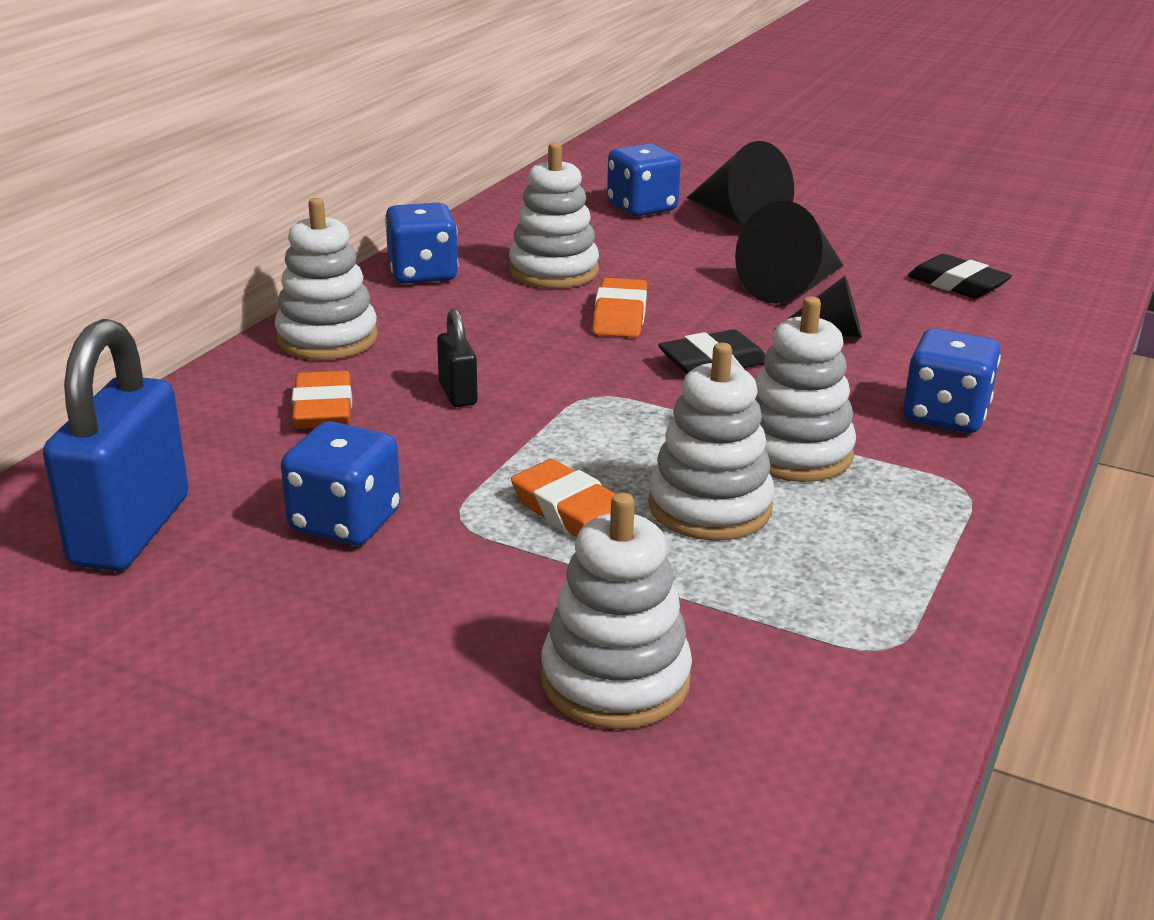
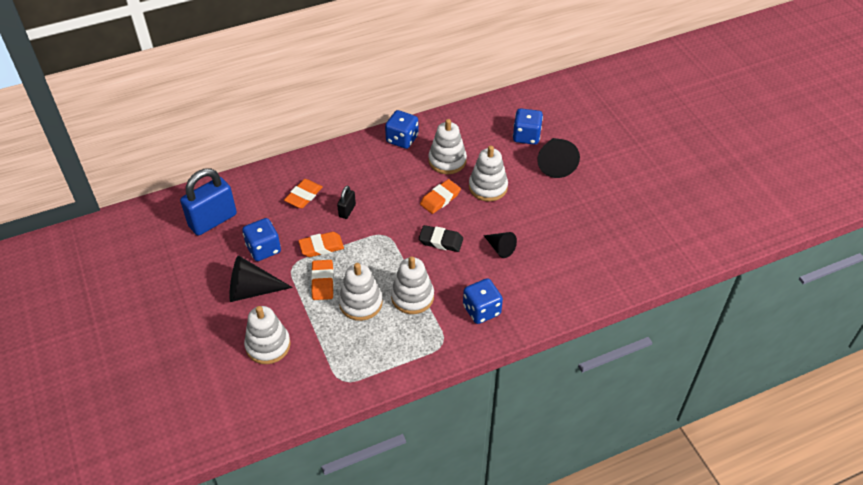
camera: 40 degrees right, 20 degrees up
(327, 338) = (337, 160): white stacking toy -> white stacking toy (488, 187)
(483, 463) = (321, 247): none -> orange eraser
(792, 287) = (520, 216): black cone -> black cone (252, 290)
(957, 284) = (586, 249): black eraser -> none

